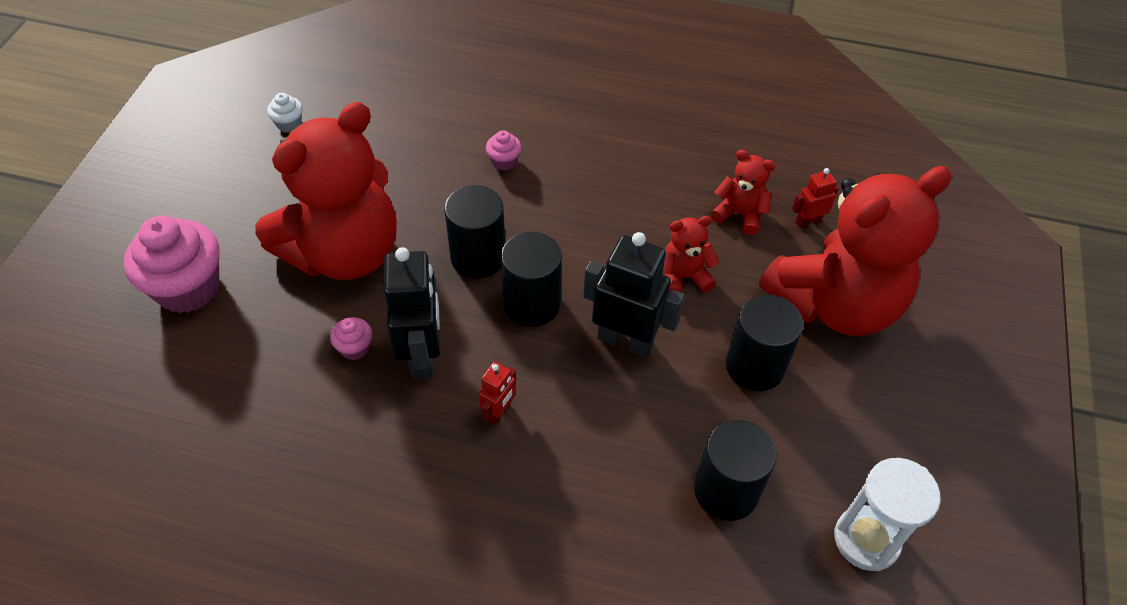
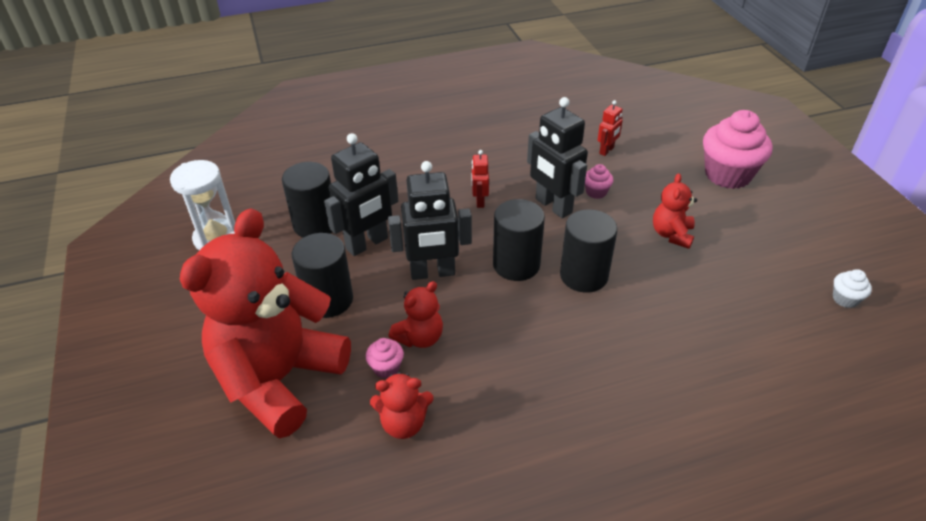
camera: 150 degrees right, 10 degrees down
(344, 253) = (671, 234): red teddy bear -> red teddy bear, size x0.42
(504, 162) = (649, 361): pink cupcake -> pink cupcake (386, 368)
(675, 421) = (367, 244): none -> black robot
(807, 222) = (332, 451): red robot -> red robot (606, 151)

